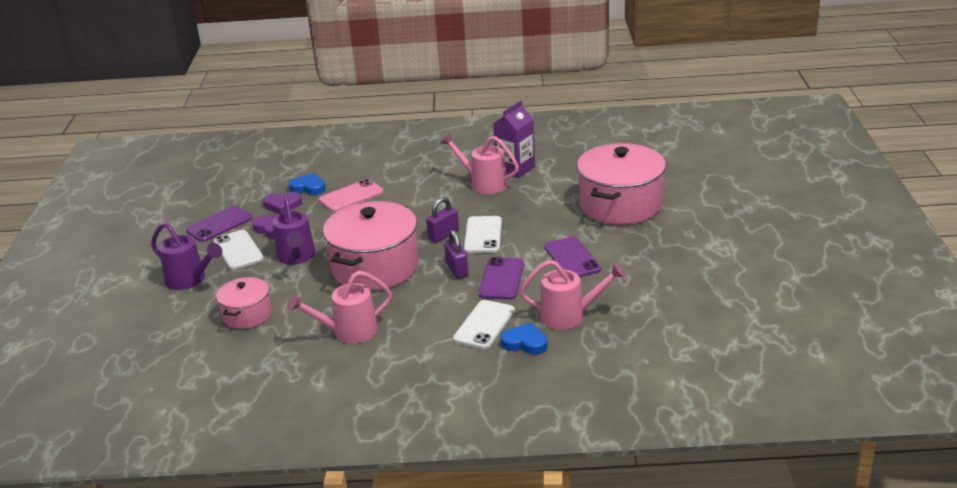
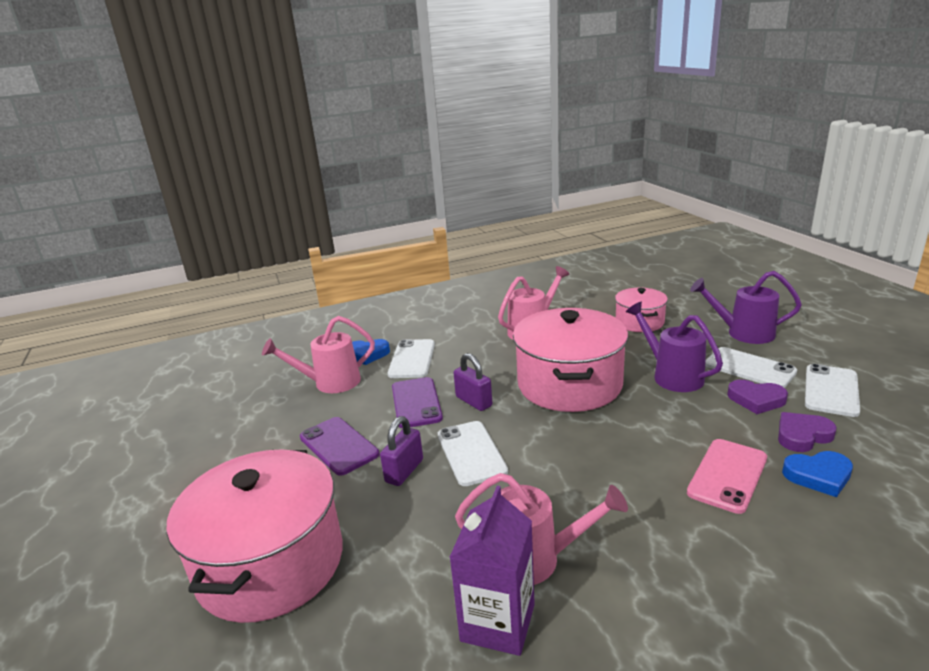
camera: 160 degrees right, 5 degrees down
(219, 224) = (831, 390): purple phone -> white phone
(443, 235) = (524, 441): purple padlock -> purple padlock (404, 471)

